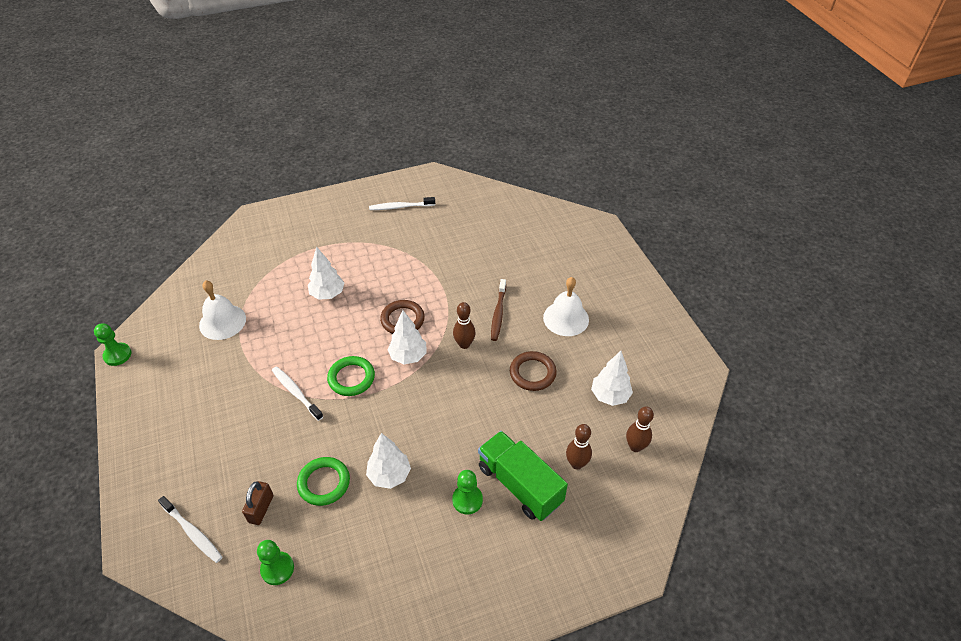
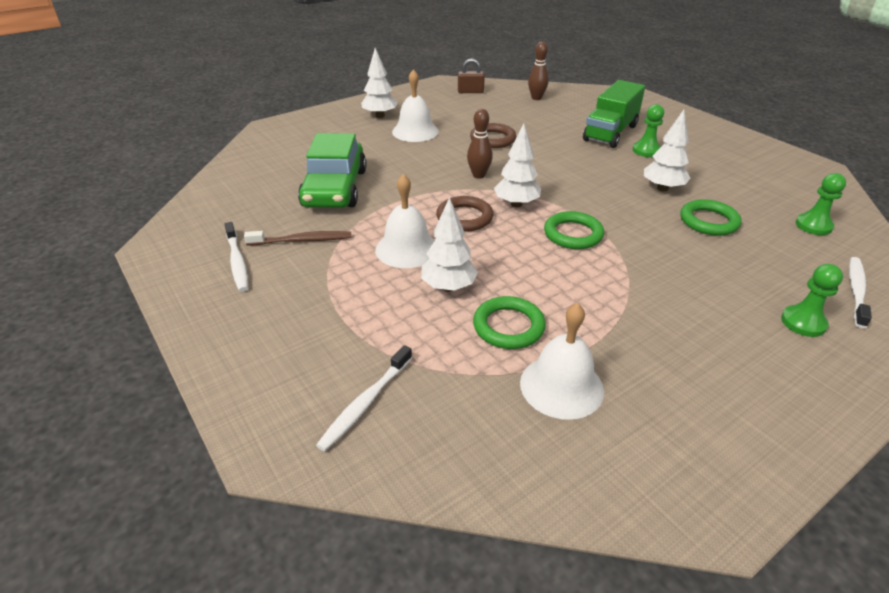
camera: 105 degrees left, 10 degrees down
(117, 355) = (730, 516): green pawn -> green pawn (803, 322)
(261, 509) = (777, 252): brown padlock -> brown padlock (470, 92)
(278, 313) = (508, 326): none -> green ring
(296, 392) = (625, 269): white toothbrush -> white toothbrush (365, 403)
(378, 282) = (407, 249): none -> white bell
(475, 255) = (335, 188): none -> green car
(498, 313) = (425, 163): brown toothbrush -> brown toothbrush (302, 240)
(576, 464) = (570, 115): brown bowling pin -> none
(610, 396) = (495, 108): white tree -> white tree (380, 116)

